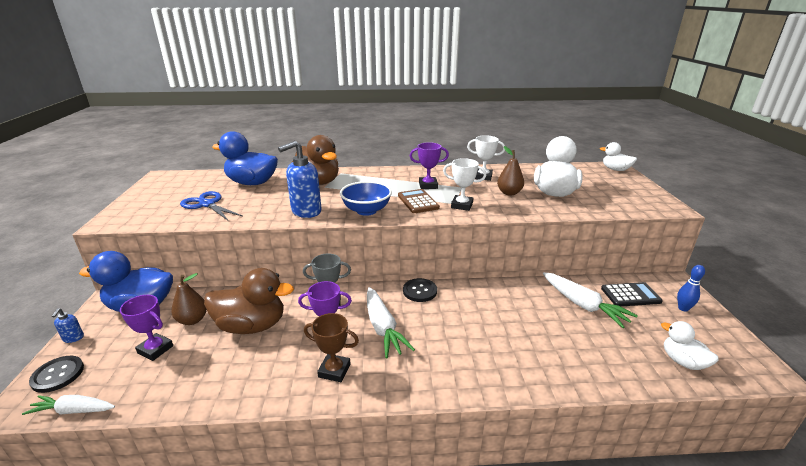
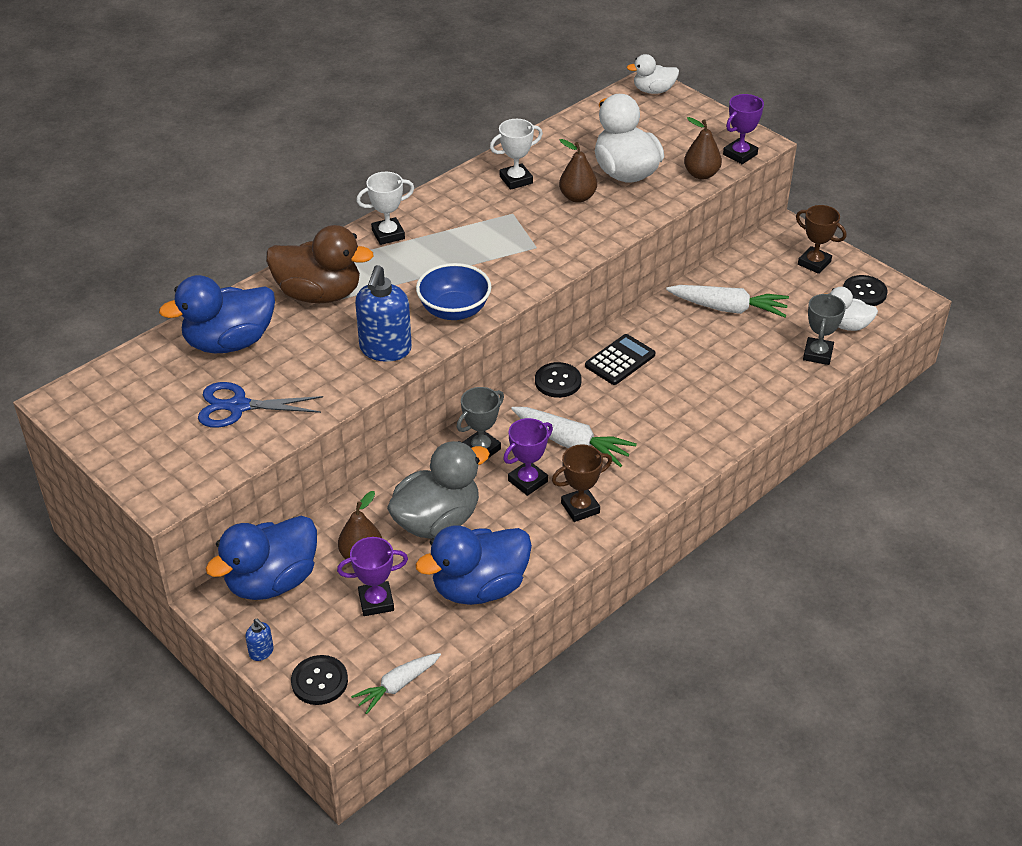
camera: 40 degrees left, 15 degrees up
(209, 380) = (479, 587): none -> blue duck
(252, 326) = (437, 521): brown duck -> grey duck
(418, 202) = (493, 265): brown calculator -> none
(428, 185) = (469, 230): purple trophy -> purple trophy (740, 154)
(462, 205) = (549, 246): white trophy -> white trophy (388, 234)
(608, 208) = (701, 174): none -> brown pear
(630, 295) = (760, 271): black calculator -> black calculator (620, 360)
(635, 369) = (817, 354): none -> grey trophy
(683, 308) = (814, 263): blue bowling pin -> brown trophy
(719, 346) = (864, 292): none -> black button

